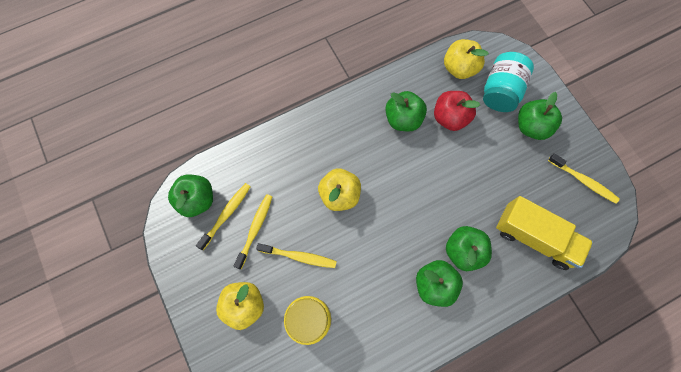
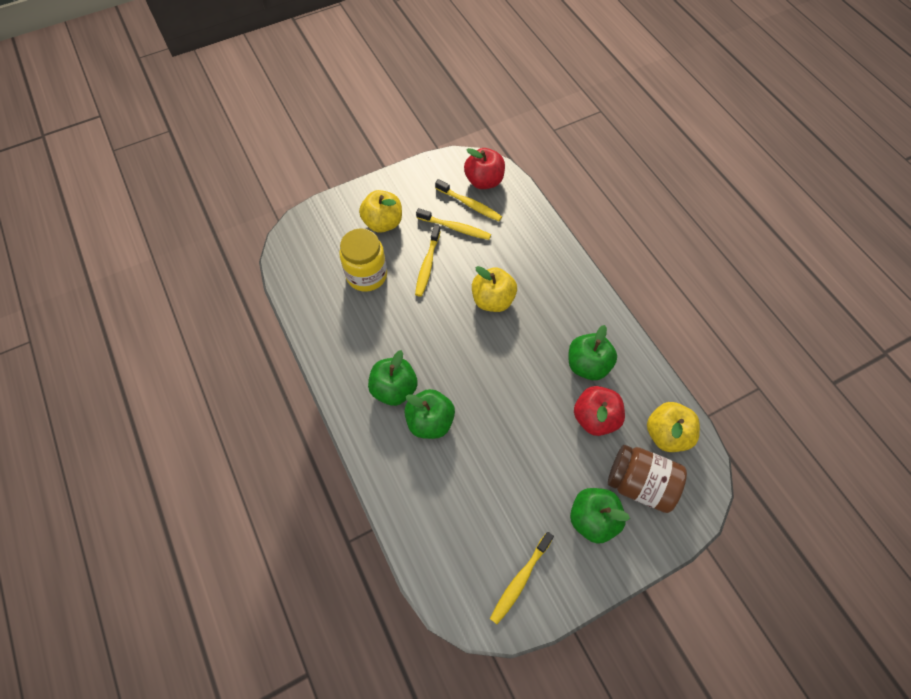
camera: 90 degrees right, 10 degrees down
(197, 200) = (484, 181): green apple -> red apple
(500, 91) = (640, 484): turquoise jar -> brown jar
(534, 237) = (445, 505): yellow truck -> none

